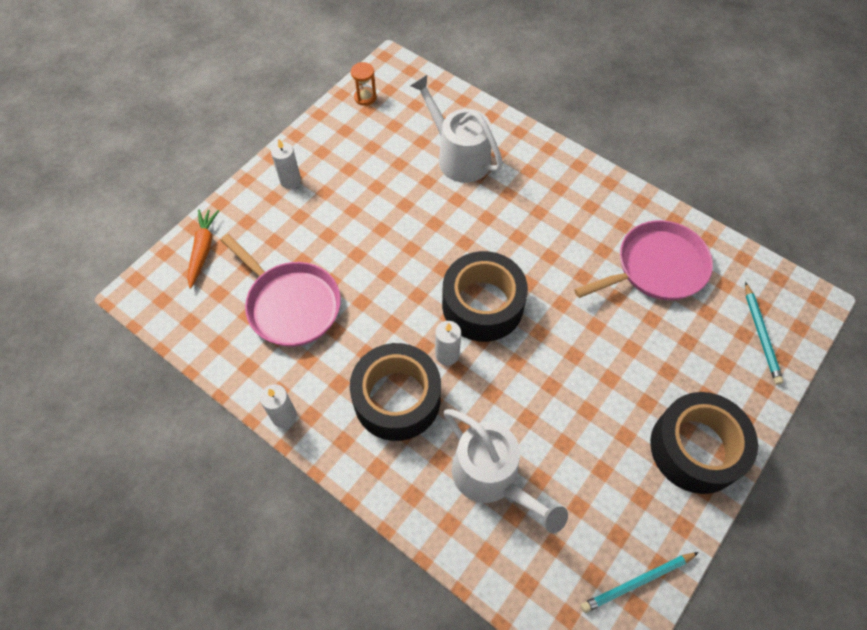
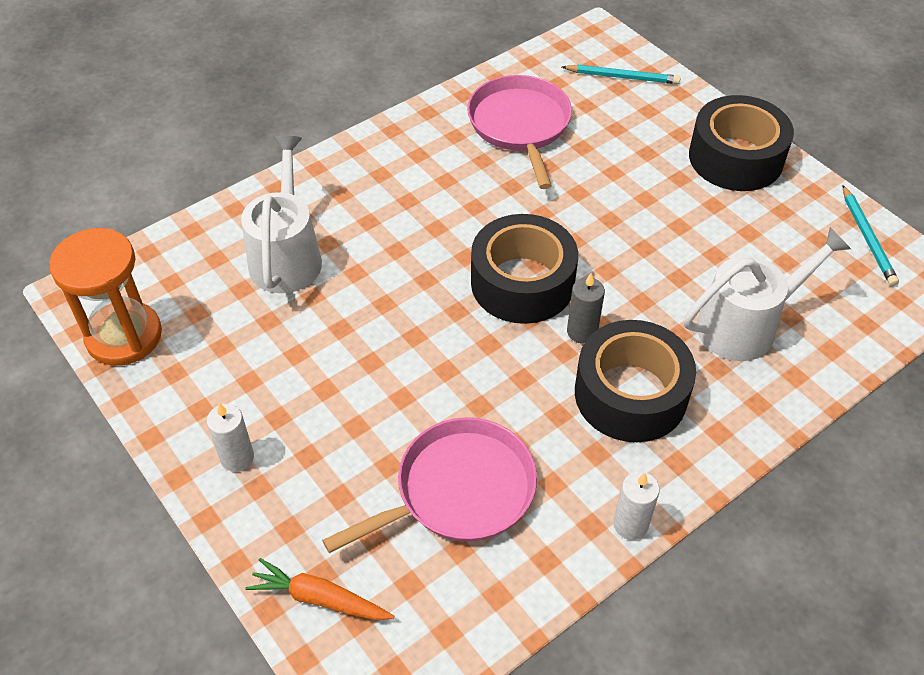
camera: 75 degrees left, 10 degrees down
(365, 97) = (124, 336): orange hourglass -> orange hourglass, size x2.14
(447, 354) = (582, 332): white candle -> grey candle
(458, 156) = (287, 256): white watering can -> white watering can turned 120 degrees clockwise

